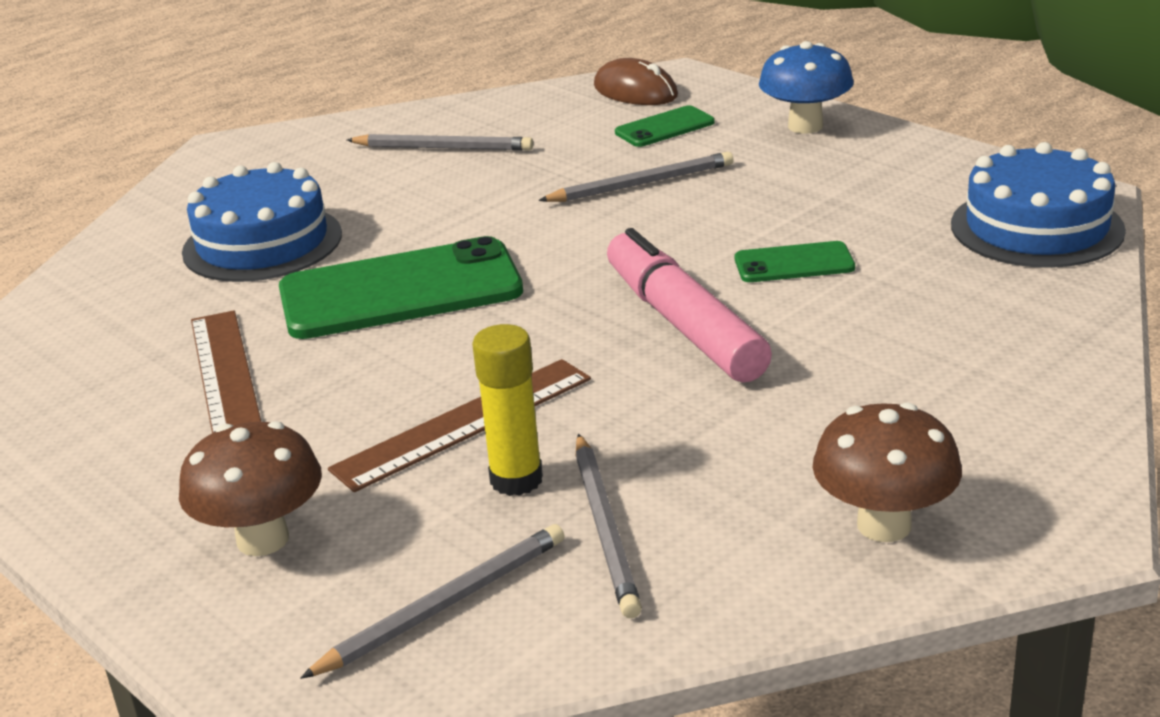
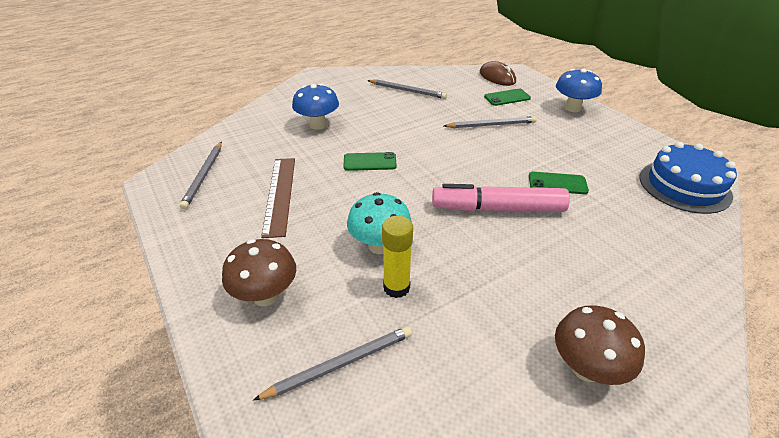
camera: 10 degrees right, 10 degrees up
(262, 243) = (318, 125): blue cake -> blue mushroom
(400, 291) = (370, 162): green phone -> green phone, size x0.49
(464, 423) = (379, 245): brown ruler -> turquoise mushroom
(605, 528) = (434, 331): grey pencil -> grey pencil (204, 176)
(684, 324) = (497, 208): pink marker -> pink marker turned 75 degrees counterclockwise

